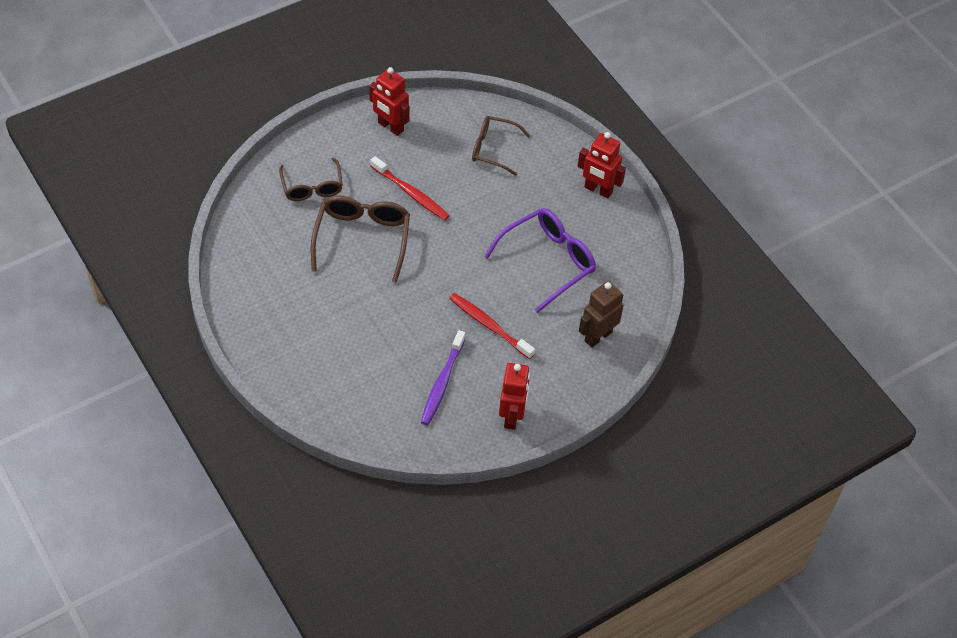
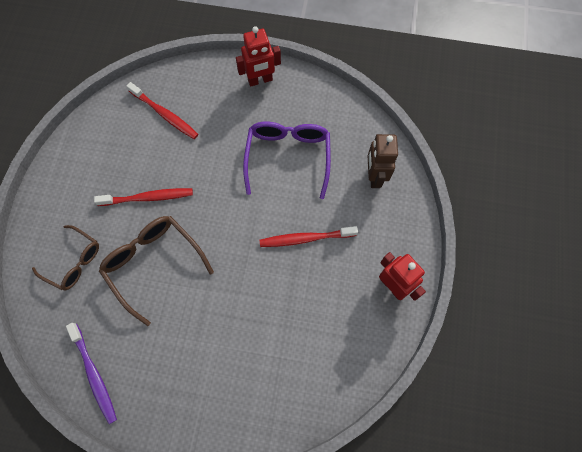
camera: 45 degrees left, 15 degrees up
(390, 127) = (78, 164): red robot -> none
(442, 383) = (325, 311): purple toothbrush -> purple toothbrush (94, 374)
(493, 149) = (165, 114): brown glasses -> red toothbrush

